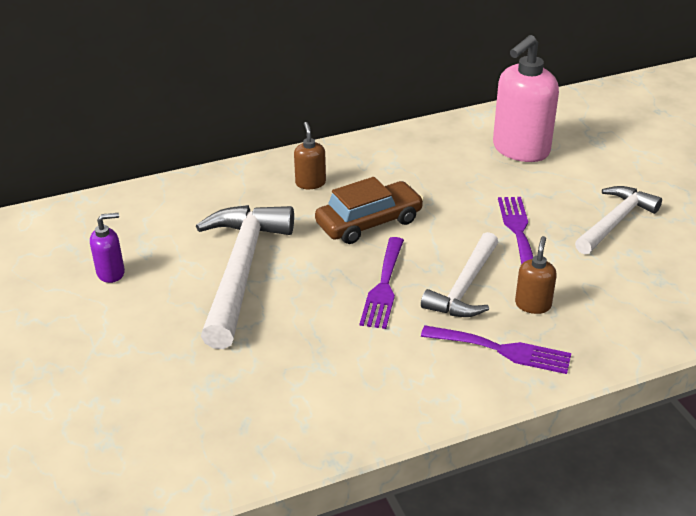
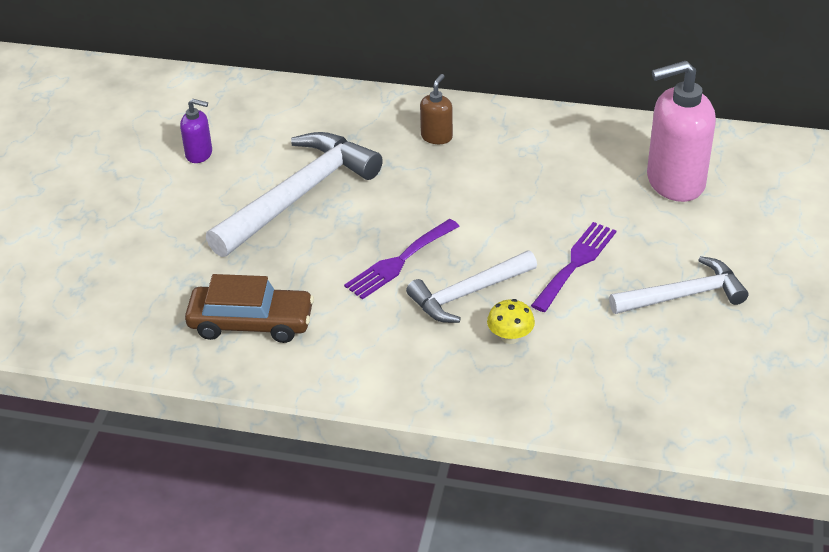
camera: 35 degrees right, 5 degrees up
(369, 222) = (449, 197): brown car -> brown car (251, 323)
(502, 350) = (438, 363): purple fork -> none
(533, 305) = (510, 337): brown soap dispenser -> yellow mushroom

